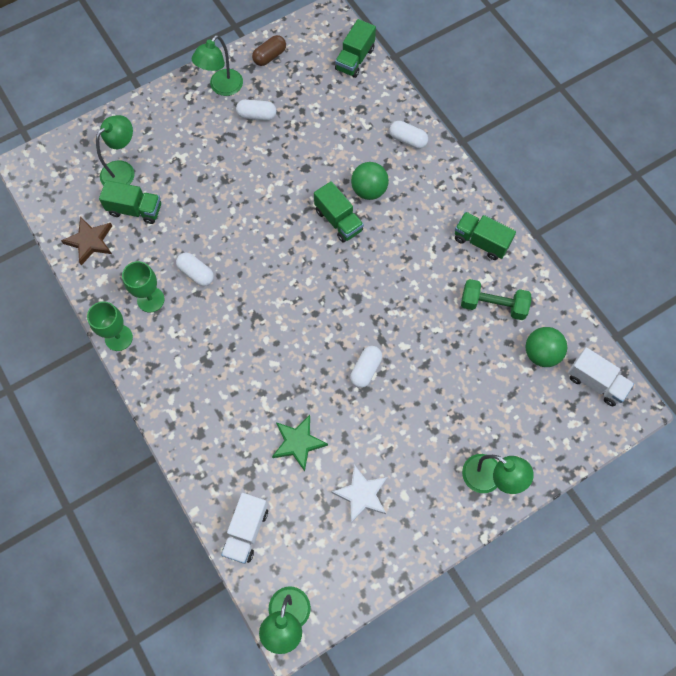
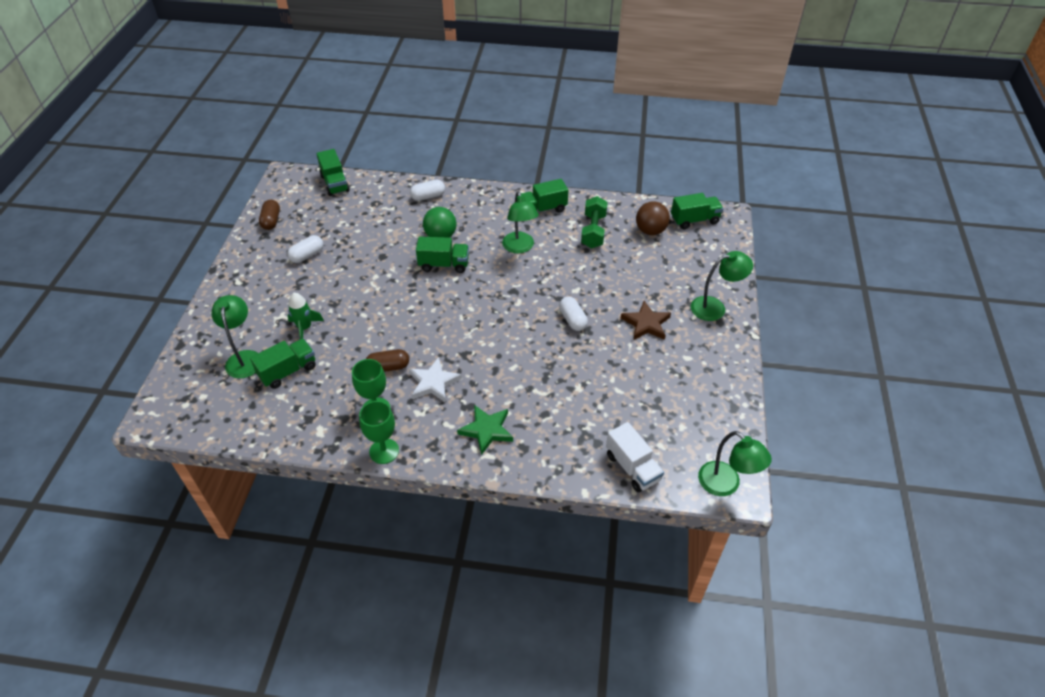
camera: 50 degrees left, 20 degrees down
(90, 241) = (277, 418): brown star -> brown star (646, 324)
(184, 182) = (305, 328): none -> green rocket
(196, 273) = (388, 367): white capsule -> brown capsule
(222, 88) = (258, 260): green lamp -> green lamp (520, 247)
(298, 443) = (591, 391): green star -> green star (487, 430)
(361, 494) = (665, 380): white star -> white star (433, 382)
(493, 305) = (593, 231): green dumbbell -> green dumbbell turned 45 degrees counterclockwise
(541, 353) = (650, 231): green ball -> brown ball
(595, 382) = (694, 220): white truck -> green truck

